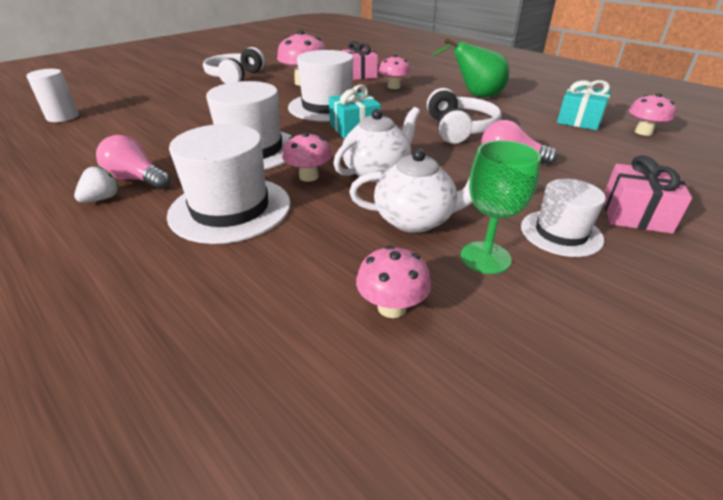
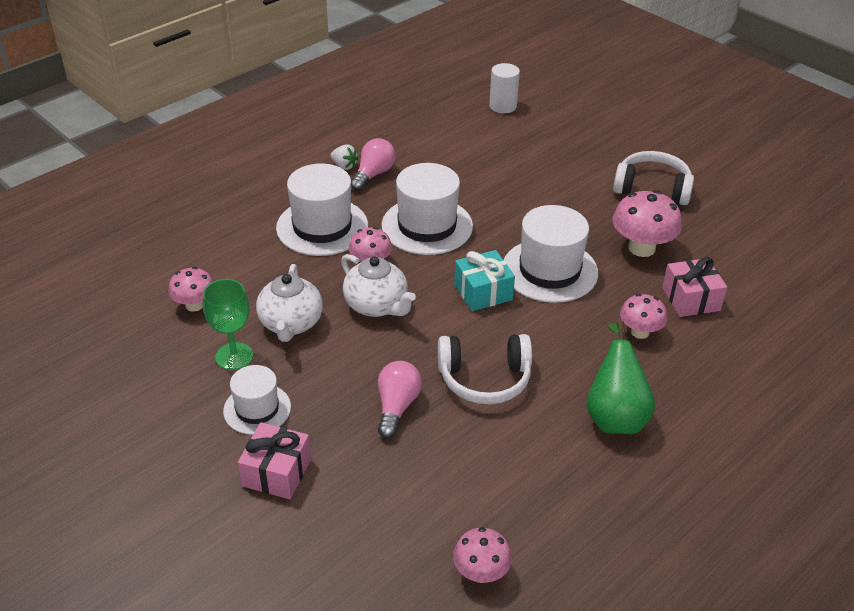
camera: 90 degrees right, 5 degrees up
(579, 120) = (522, 511): turquoise gift -> none

